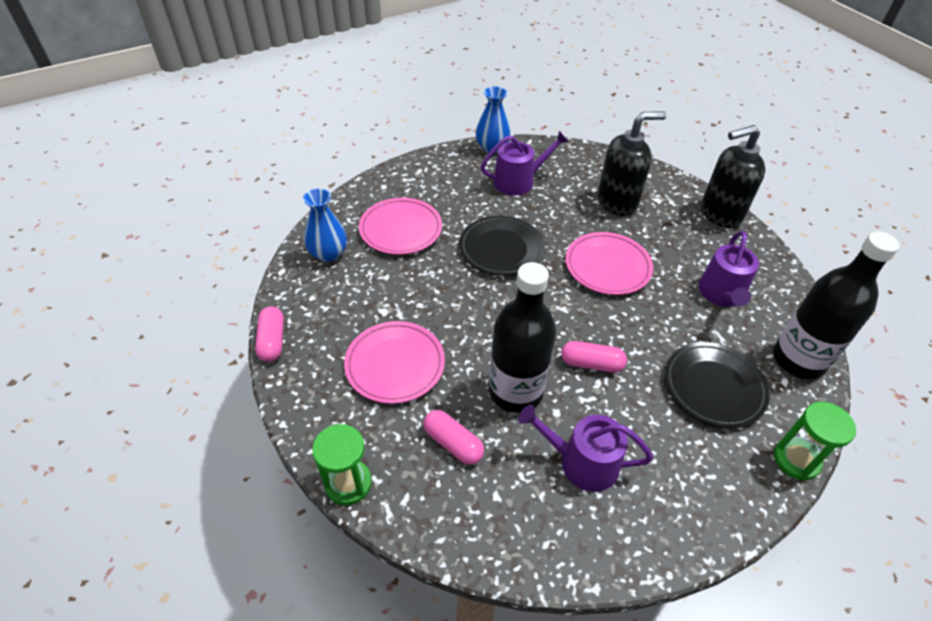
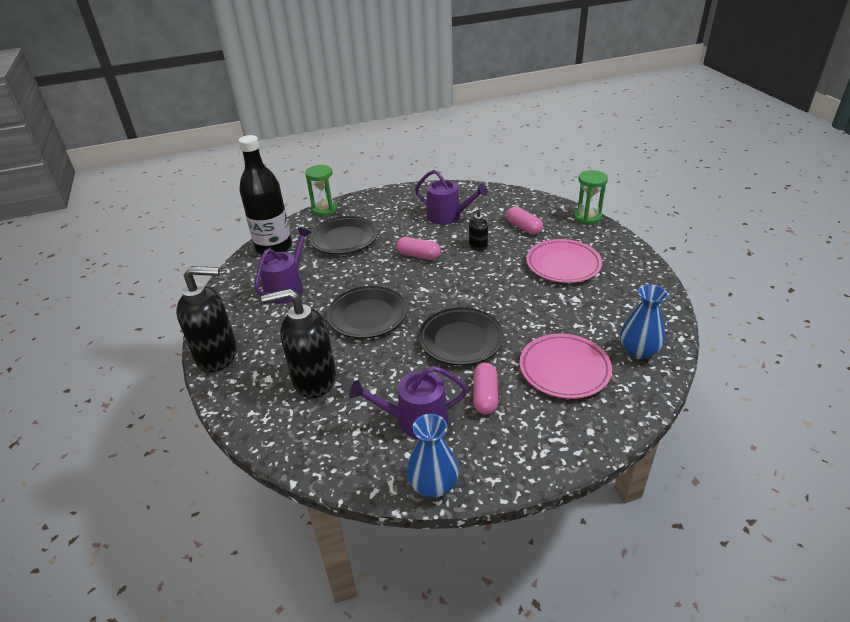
camera: 165 degrees left, 10 degrees down
(272, 341) = (665, 285): pink capsule -> pink capsule (485, 396)
(515, 391) = (478, 246): black bottle -> black soap dispenser
(607, 267) = (367, 316): pink plate -> black plate

